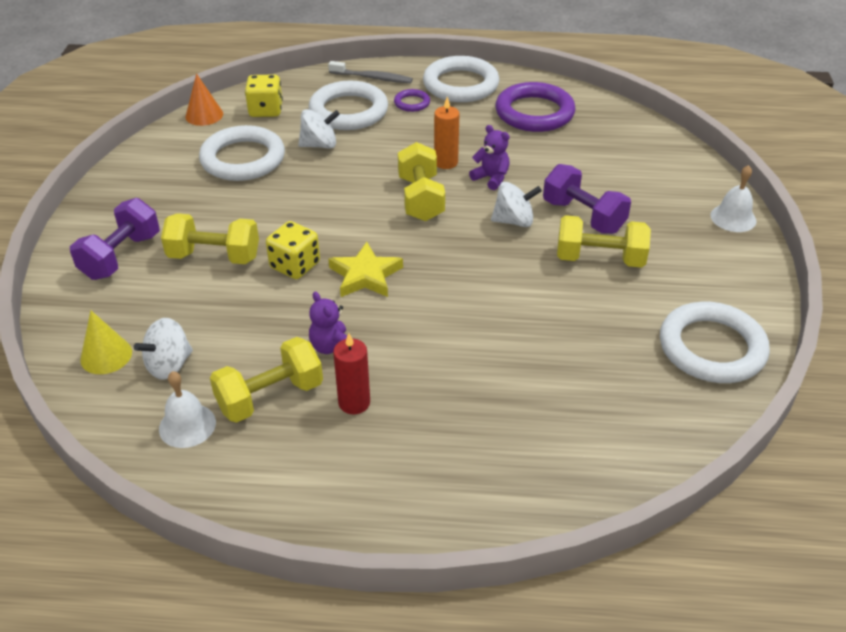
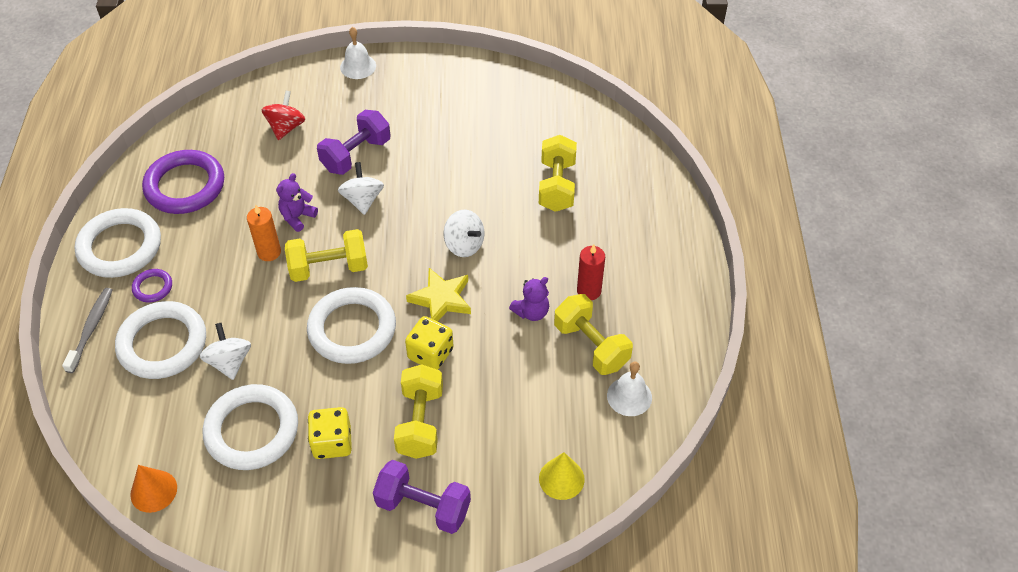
camera: 95 degrees left, 10 degrees up
(169, 365) = (567, 425): white spinning top -> white spinning top (464, 245)
(266, 110) = (150, 426): yellow dice -> yellow dice (332, 442)
(599, 259) = (412, 147): yellow dumbbell -> yellow dumbbell (557, 186)
(621, 168) = (286, 127): none -> red spinning top
(712, 348) = (507, 93): white ring -> white ring (352, 329)

